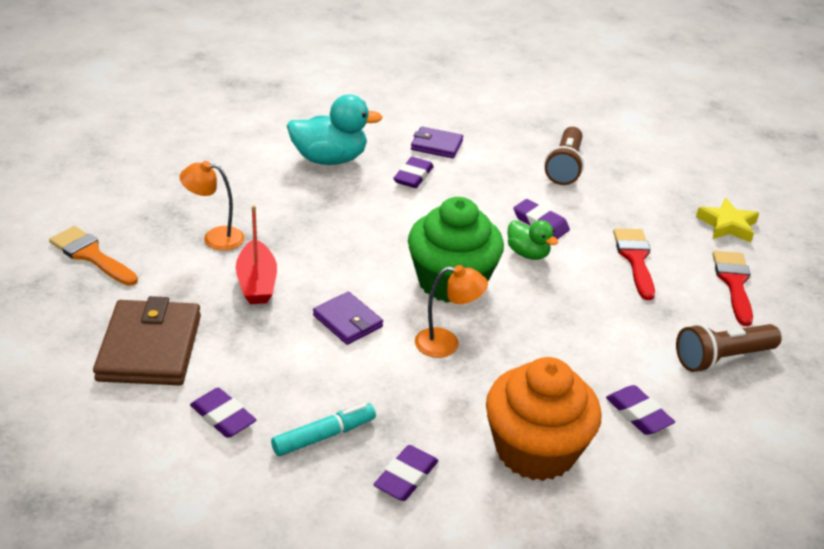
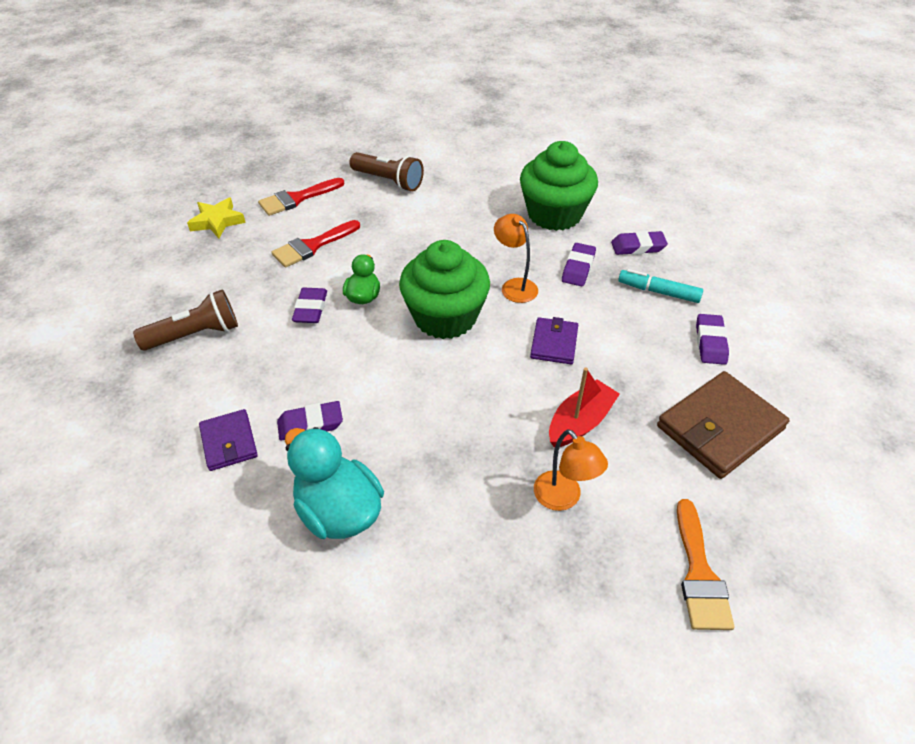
camera: 125 degrees left, 10 degrees up
(535, 450) = (554, 214): orange cupcake -> green cupcake
(638, 414) = (478, 192): purple eraser -> purple eraser (578, 268)

